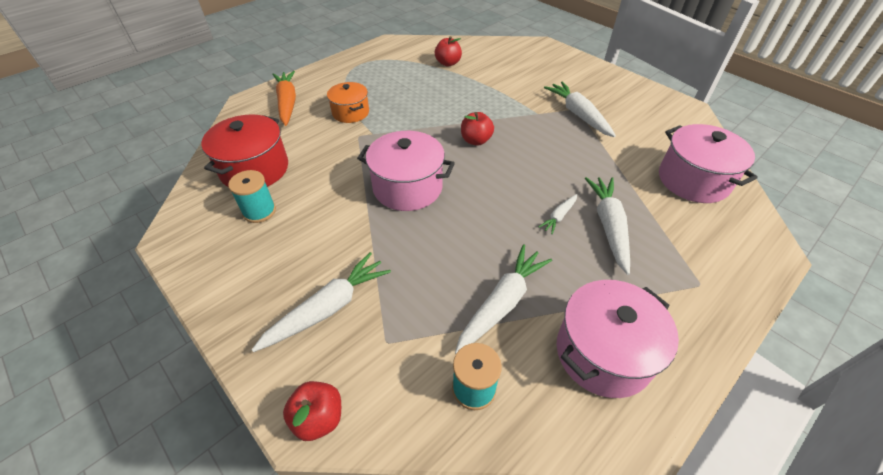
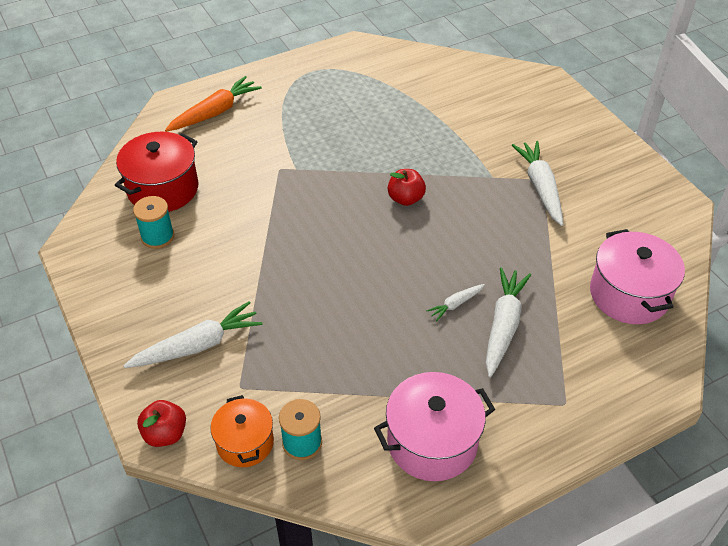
camera: 15 degrees right, 0 degrees up
(287, 103) = (215, 112): orange carrot -> orange carrot turned 45 degrees clockwise
(350, 112) = (280, 137): orange pot -> orange pot (245, 442)
(407, 187) = (311, 240): pink pot -> none
(448, 63) = (415, 88): red apple -> none
(502, 303) = (358, 377): white carrot -> none

